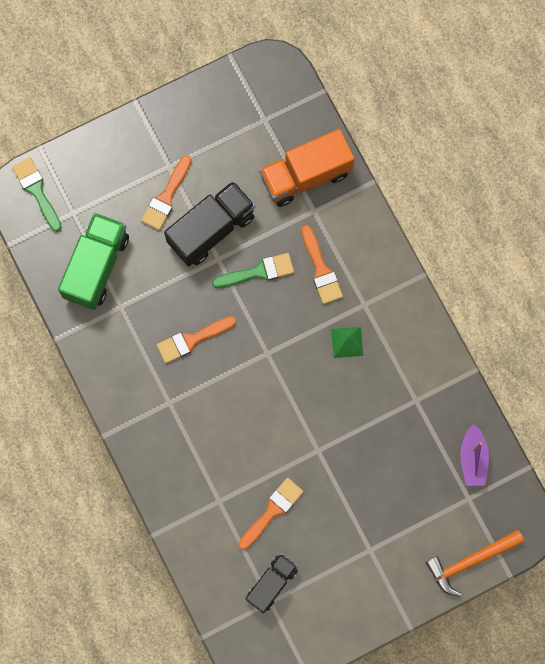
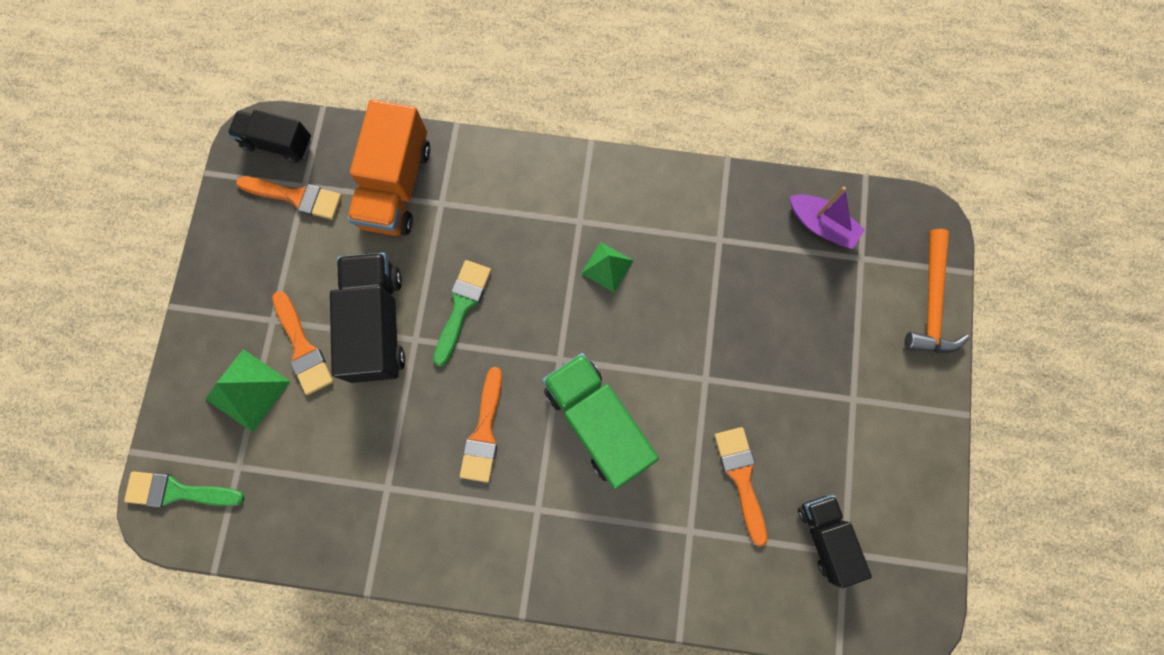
camera: 55 degrees left, 0 degrees up
(96, 267) = (319, 483): green truck -> green truck (597, 422)
(120, 184) = (248, 390): none -> green pyramid
(280, 83) = (278, 143): none -> black truck
(321, 269) = (509, 239): orange brush -> orange brush (296, 197)

